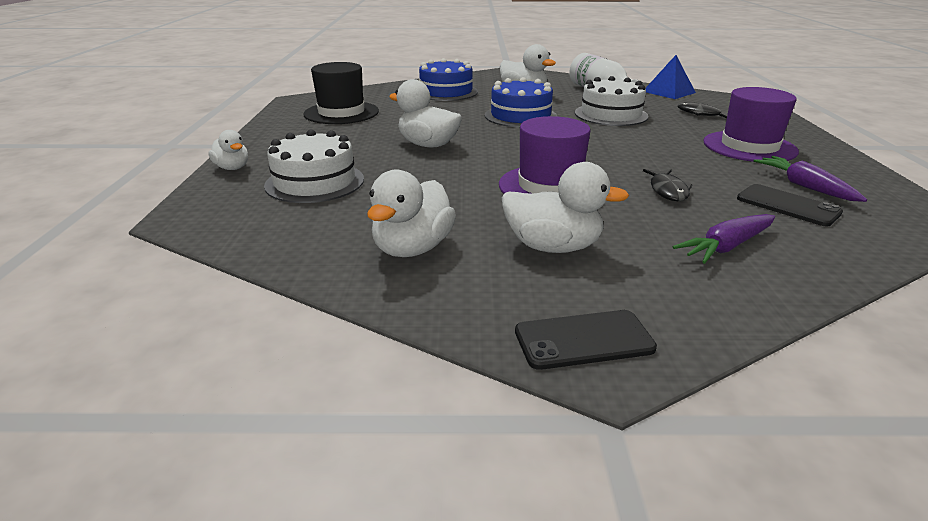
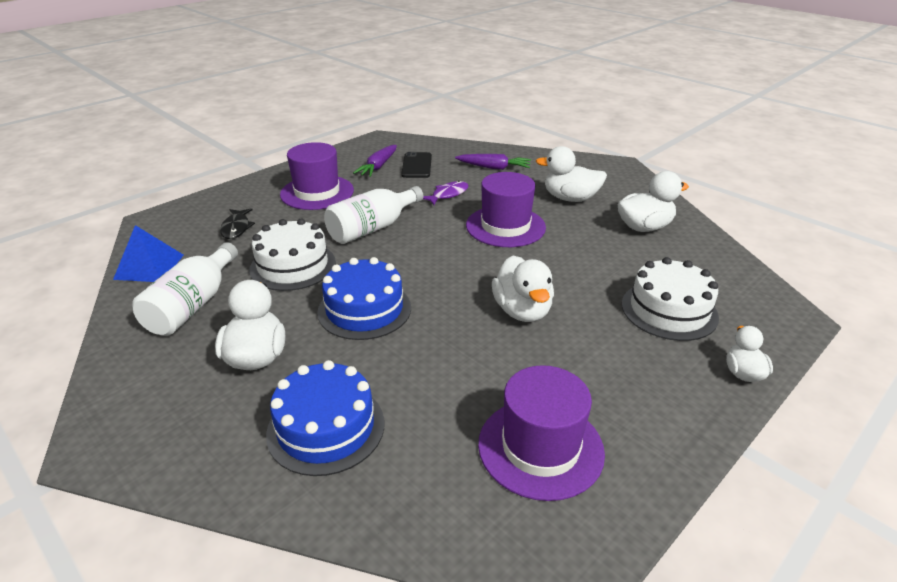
camera: 135 degrees left, 5 degrees up
(341, 113) = (540, 447): black hat -> purple hat
(553, 247) = (570, 198): white duck -> white duck turned 45 degrees counterclockwise
(583, 340) = (615, 171): black phone -> none
(634, 144) = (372, 228): none -> white bottle
(667, 190) = (448, 194): black fish -> purple fish

